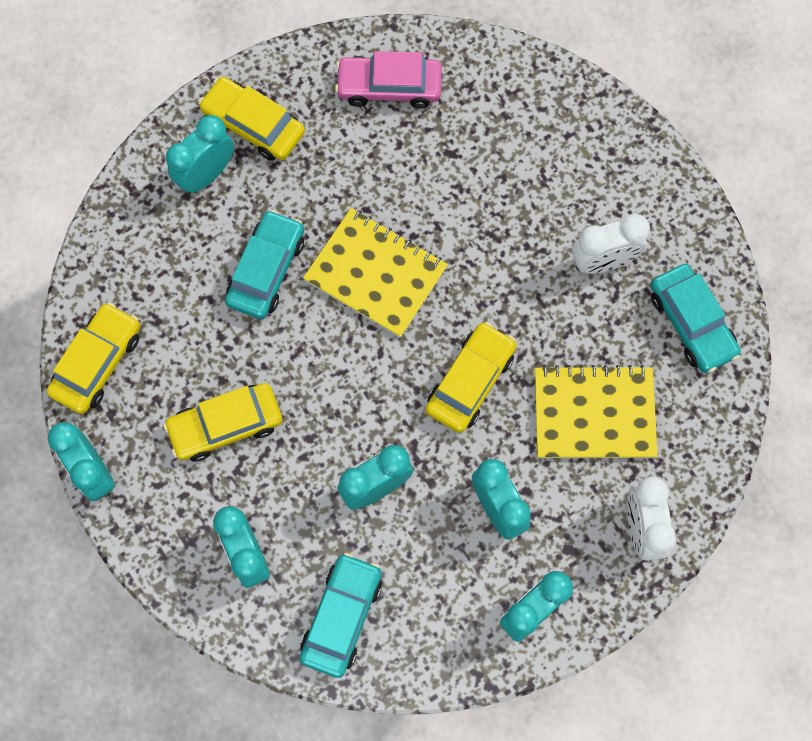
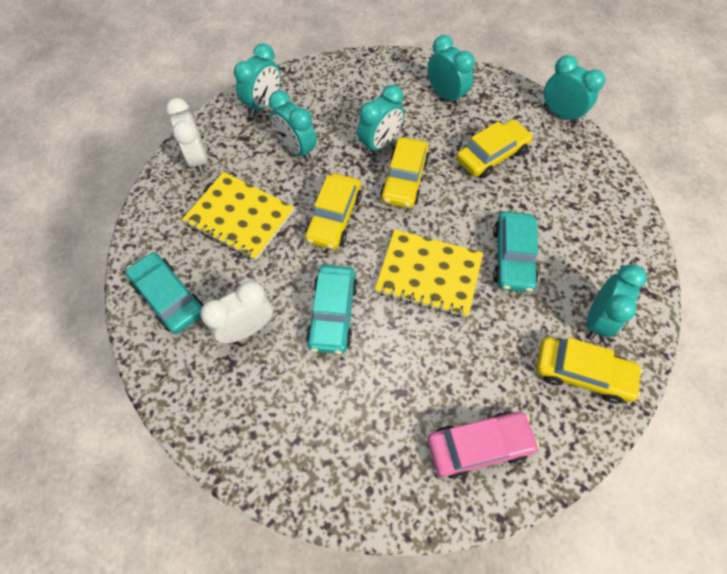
camera: 165 degrees right, 10 degrees down
(97, 362) = (596, 171): yellow car -> yellow car (404, 179)
(341, 617) = (377, 80): turquoise car -> turquoise car (333, 313)
(594, 413) = (239, 217): yellow notebook -> yellow notebook turned 45 degrees clockwise

